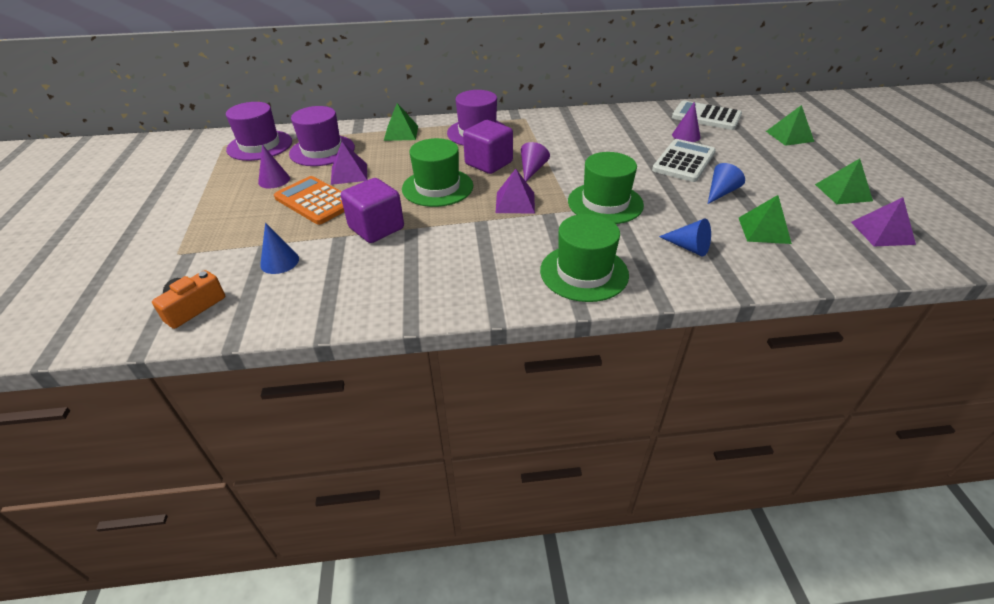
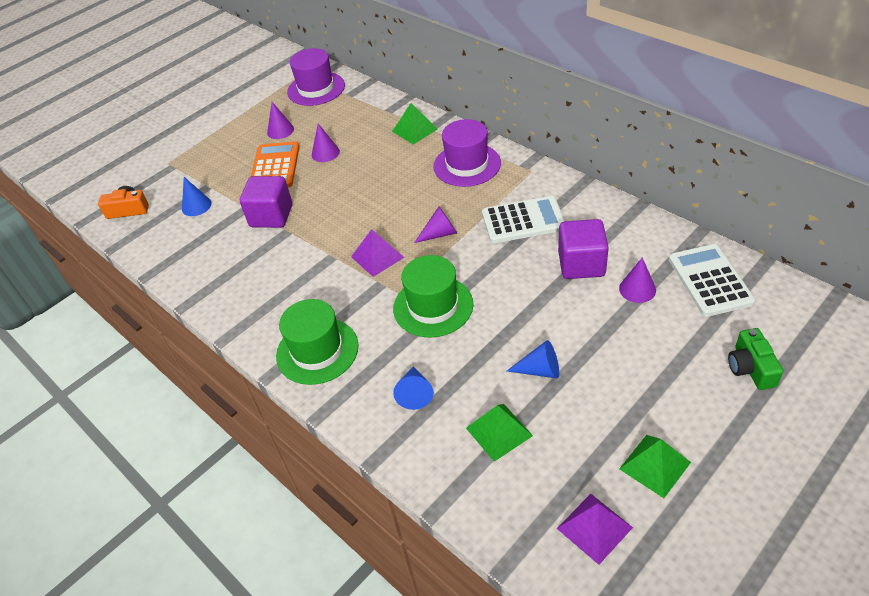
camera: 55 degrees right, 5 degrees up
(322, 150) = (342, 118): purple hat -> none
(349, 173) = (325, 153): purple pyramid -> purple cone
(437, 187) = (354, 205): green hat -> none
(488, 163) = (422, 205): purple cube -> purple cube (581, 264)
(684, 161) = (575, 315): white calculator -> white calculator (523, 220)
(789, 136) = (751, 368): green pyramid -> green camera

